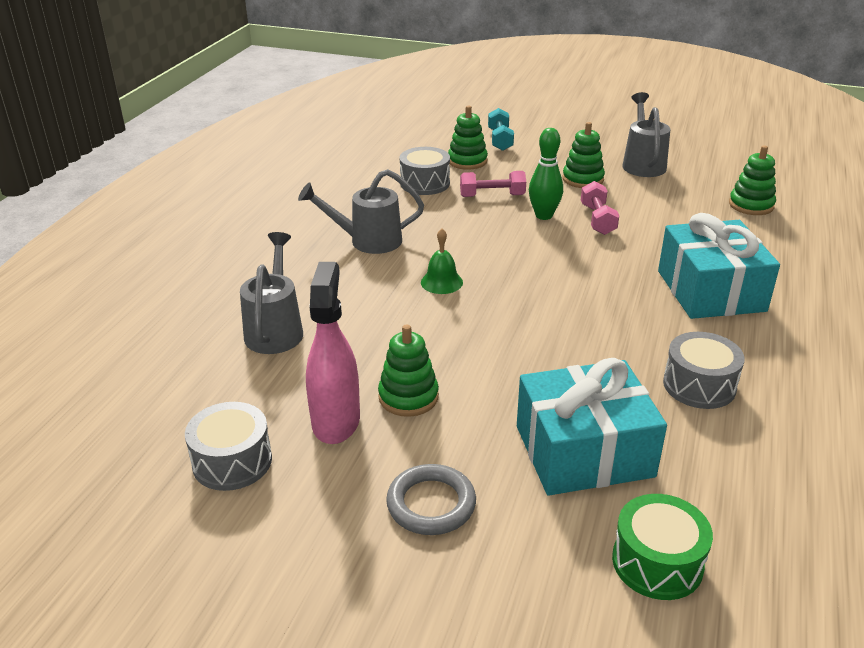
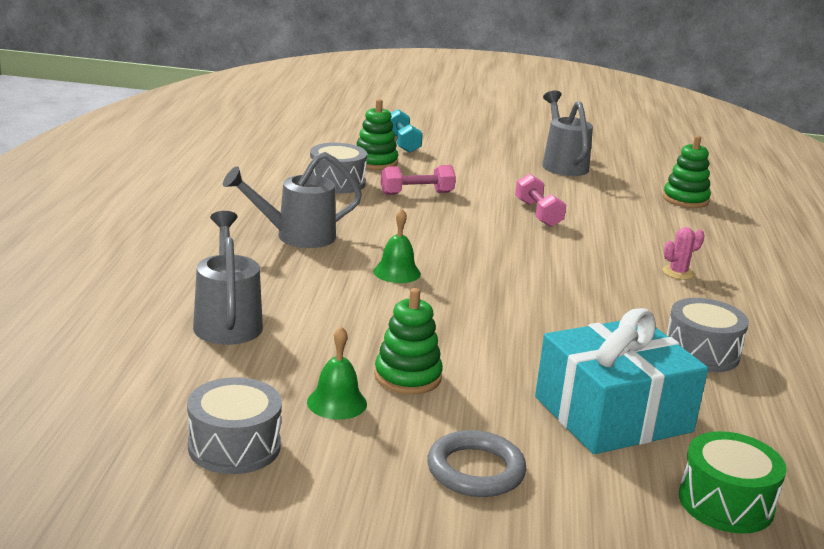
camera: 15 degrees left, 10 degrees down
(336, 421) = (337, 402): pink spray bottle -> green bell
(544, 215) = (480, 211): green bowling pin -> none
(583, 179) = (506, 178): green stacking toy -> none
(711, 291) = (678, 273): turquoise gift -> pink cactus

